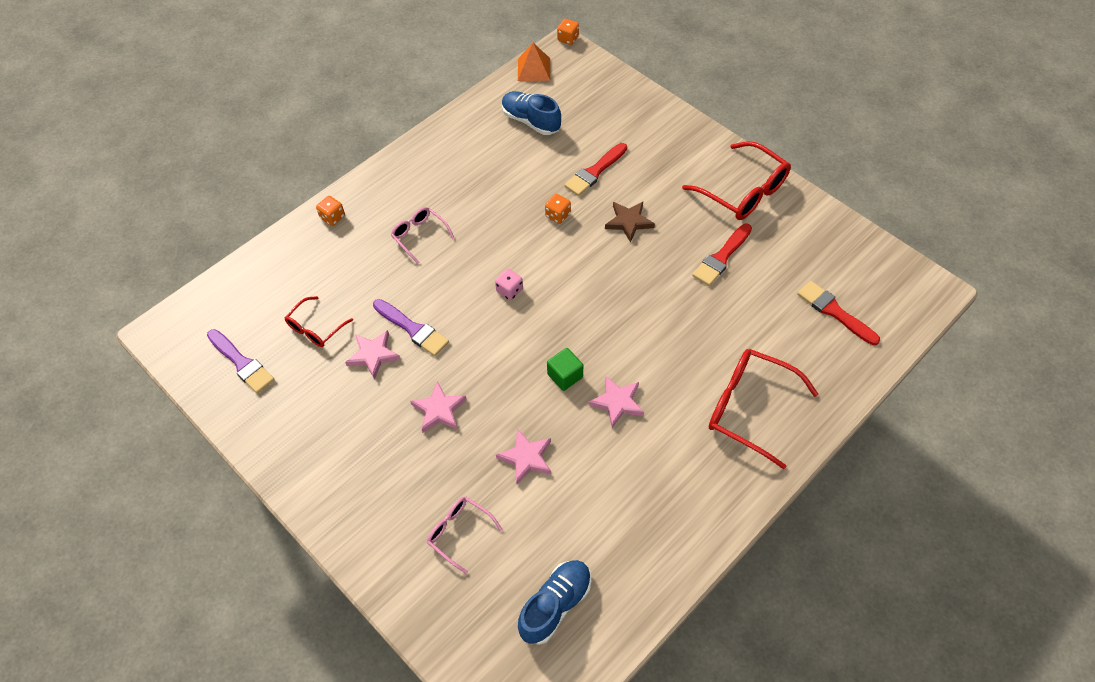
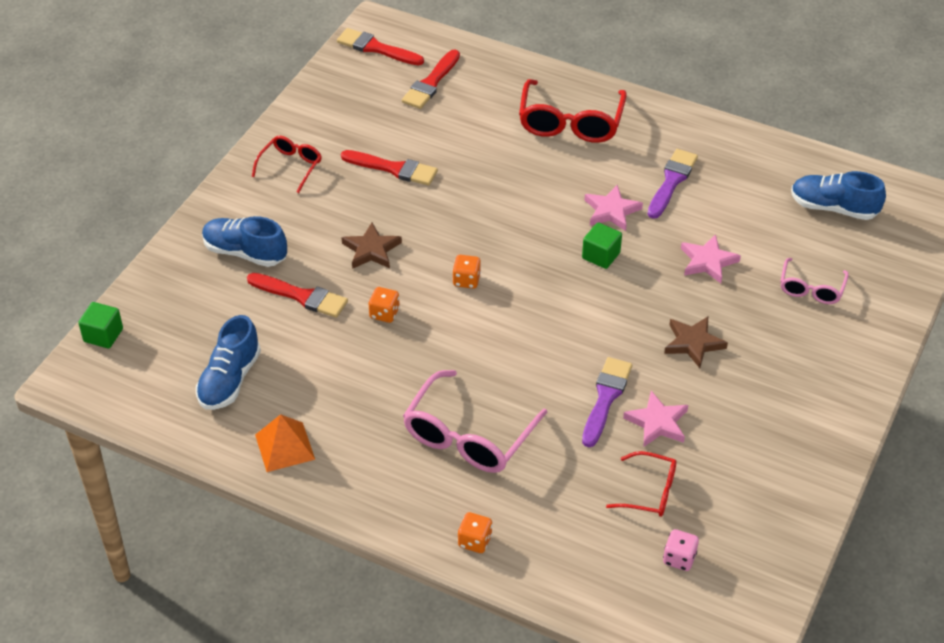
camera: 110 degrees left, 10 degrees down
(242, 363) = (733, 547): purple brush -> purple brush (671, 181)
(419, 236) = (468, 436): pink glasses -> pink glasses, size x1.77
(439, 410) = (693, 343): pink star -> brown star
(509, 290) = (513, 328): pink dice -> pink dice (679, 558)
(534, 69) = (124, 403): orange pyramid -> orange pyramid (285, 446)
(568, 39) = (49, 382): orange dice -> orange dice (466, 280)
(598, 67) = (103, 335): none -> green cube
(652, 148) = (245, 252): none -> blue shoe
(743, 191) = (291, 166): red glasses -> red glasses, size x0.57
(895, 282) = (376, 48): none -> red brush

